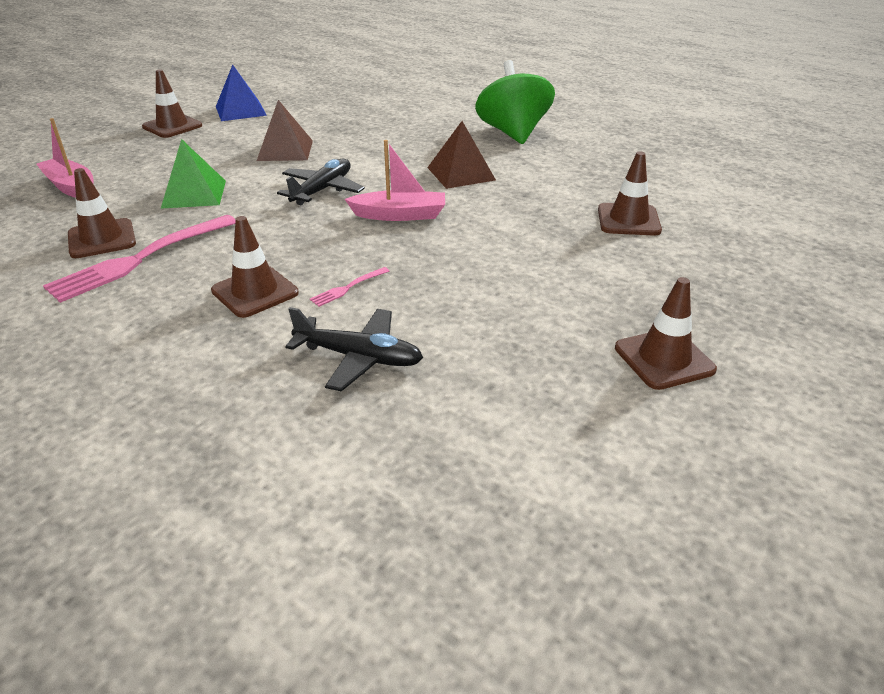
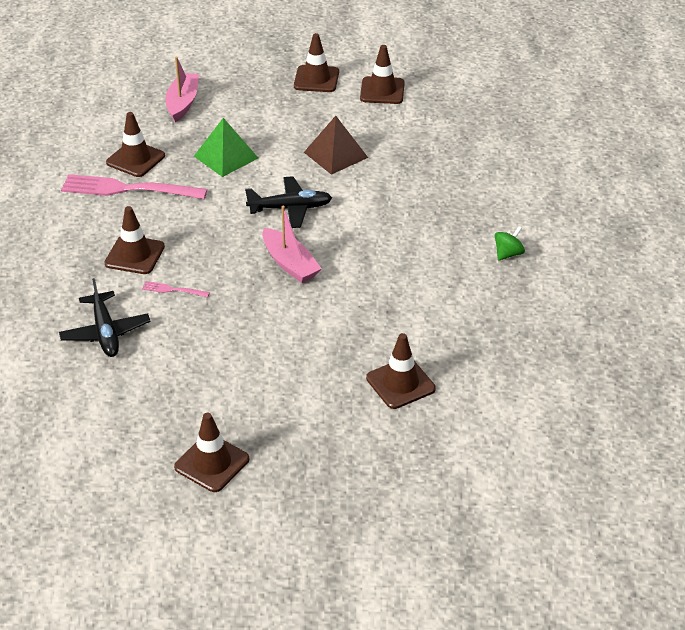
camera: 55 degrees right, 5 degrees up
(240, 111) = (382, 91): blue pyramid -> brown traffic cone
(461, 173) = (391, 261): brown pyramid -> none
(513, 133) = (508, 254): green spinning top -> green spinning top, size x0.42

